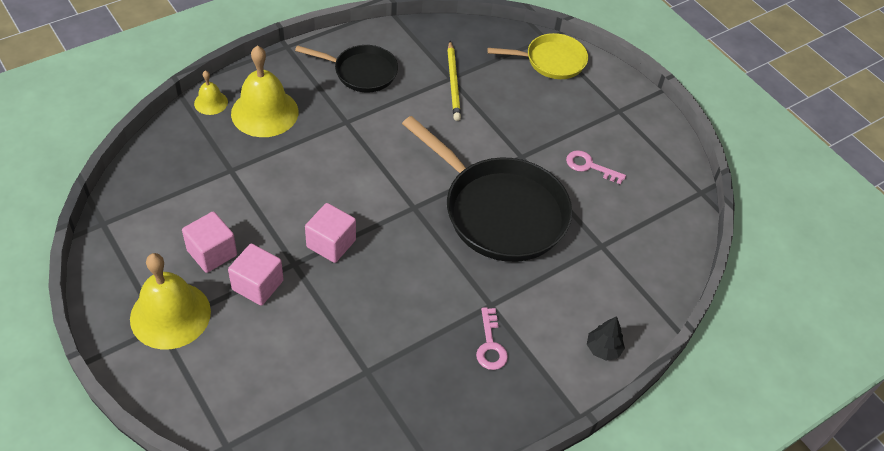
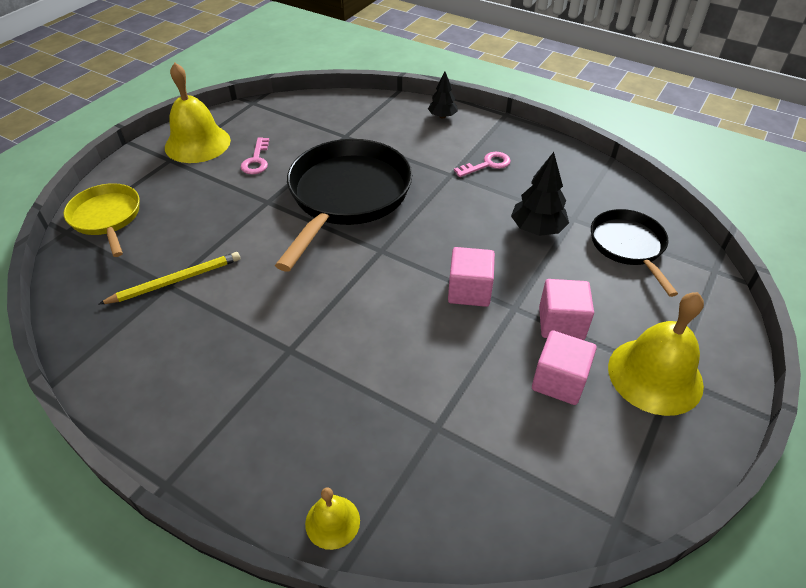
camera: 110 degrees left, 5 degrees down
(264, 112) = (317, 442): yellow bell -> yellow bell (197, 143)
(361, 72) = (190, 372): black pan -> black pan (628, 246)
(371, 332) = (537, 229): none -> black tree

